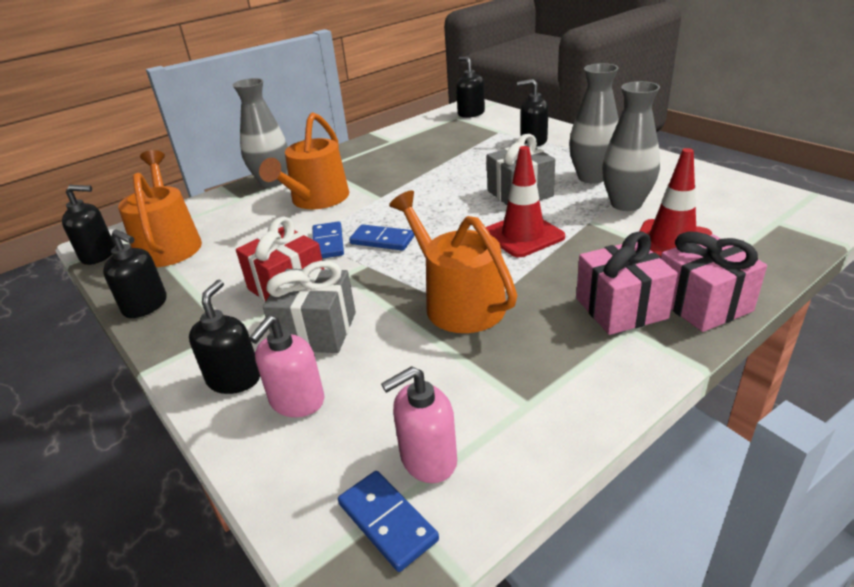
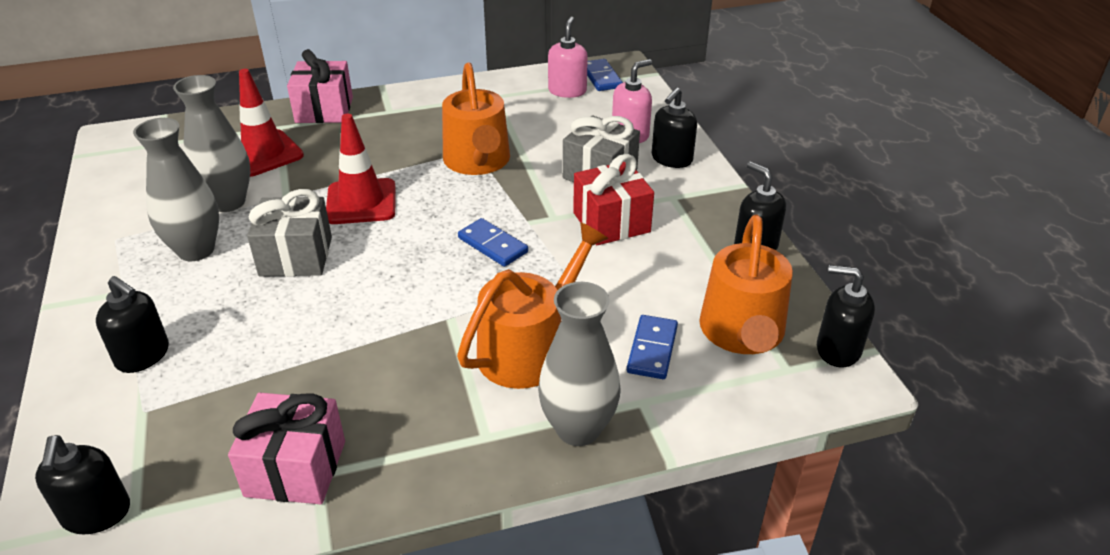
camera: 160 degrees left, 5 degrees up
(328, 243) = (550, 263): blue domino -> blue domino (652, 349)
(428, 459) = (567, 91): pink soap dispenser -> pink soap dispenser turned 75 degrees counterclockwise
(621, 308) = (375, 123): pink gift -> pink gift (295, 468)

